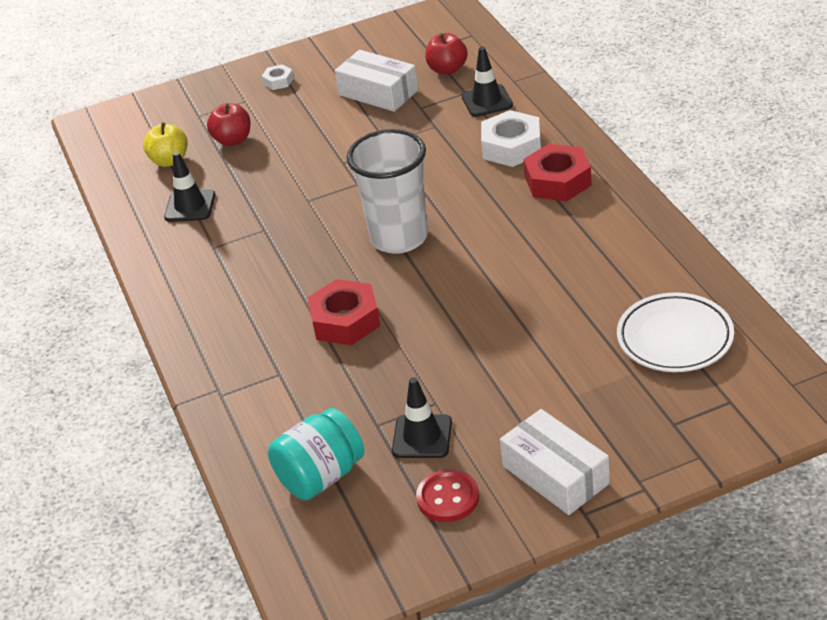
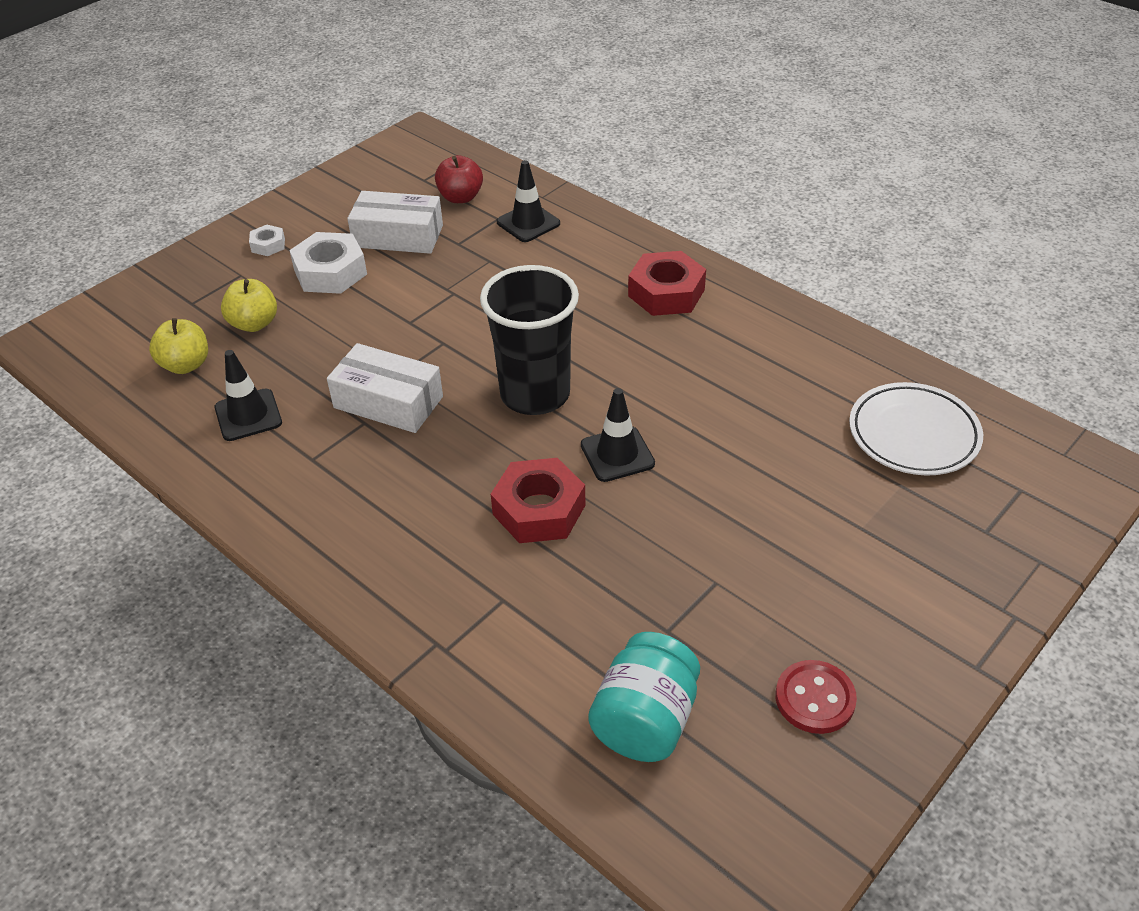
camera: 30 degrees left, 5 degrees up
(233, 140) = (254, 323): red apple -> yellow apple
(399, 238) = (535, 394): white cup -> black cup
(422, 437) = (730, 630): black traffic cone -> black traffic cone (617, 454)
(512, 147) = (590, 266): white nut -> white nut (330, 272)
(555, 474) = (911, 630): white box -> white box (388, 402)

